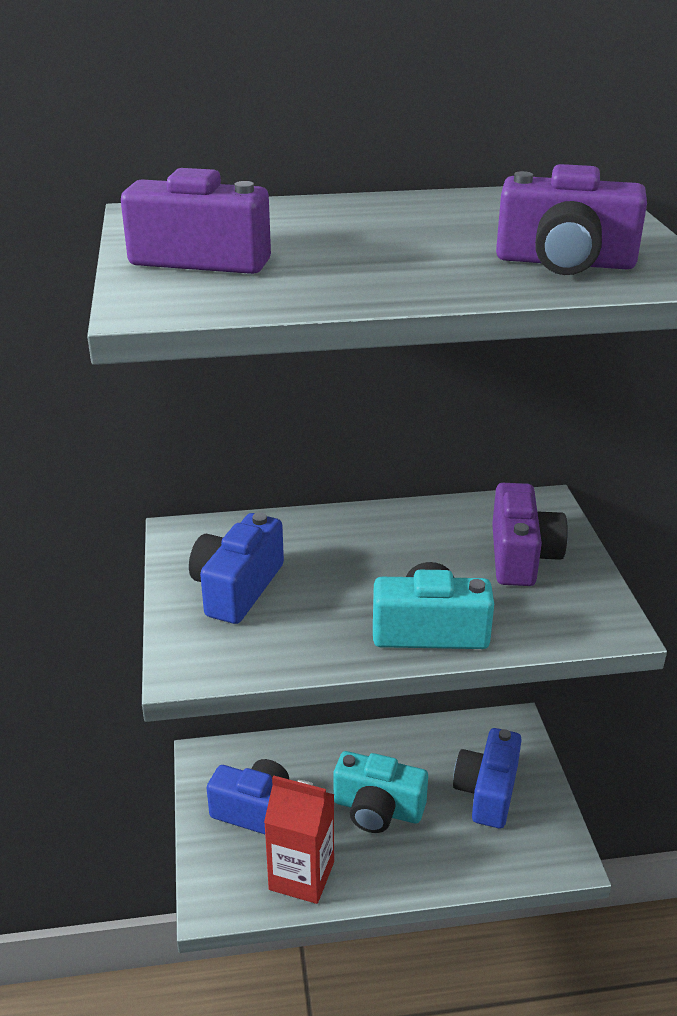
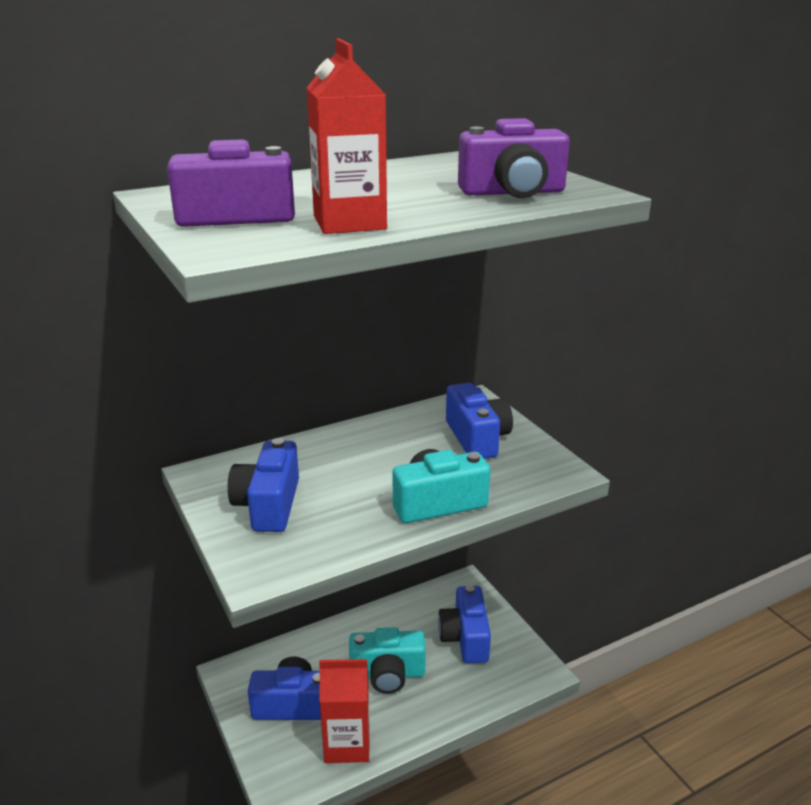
camera: 20 degrees left, 5 degrees down
(322, 285) = (349, 223): none -> red carton
(521, 556) = (477, 438): purple camera -> blue camera

